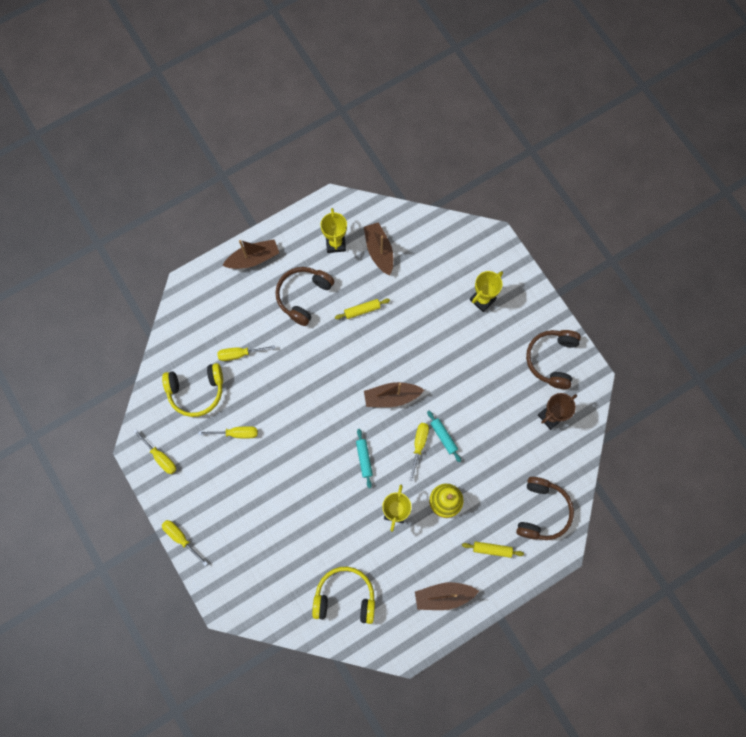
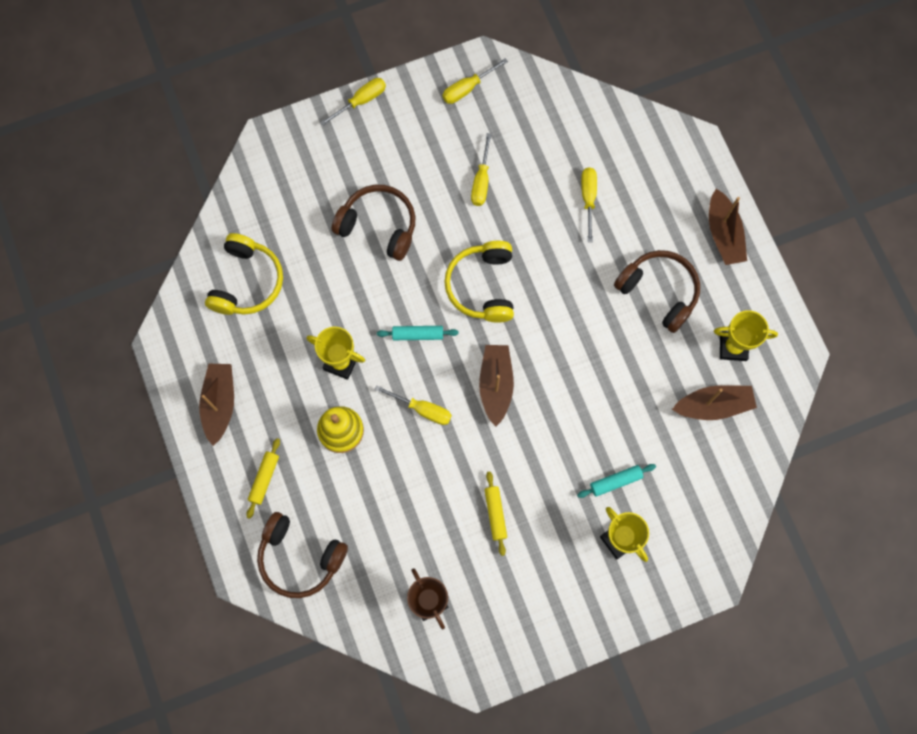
camera: 100 degrees right, 0 degrees up
(196, 391) = (546, 140): yellow headphones -> yellow headphones (482, 286)
(362, 310) = (627, 367): yellow rolling pin -> yellow rolling pin (495, 514)
(443, 437) = (428, 444): turquoise rolling pin -> turquoise rolling pin (615, 481)
(551, 359) = (512, 622): brown headphones -> brown headphones (379, 226)

